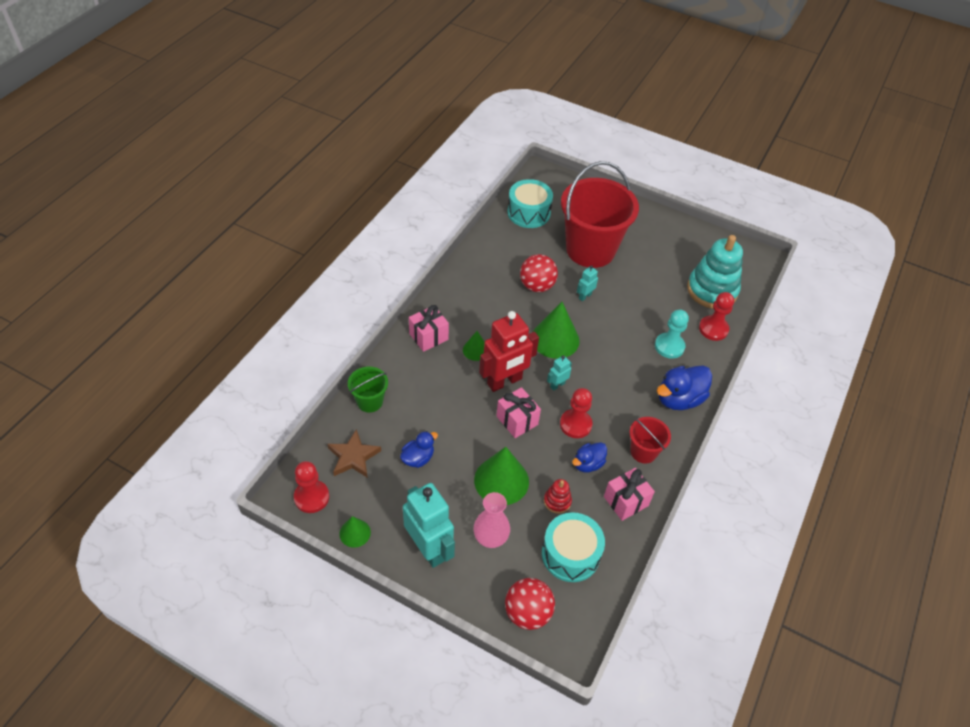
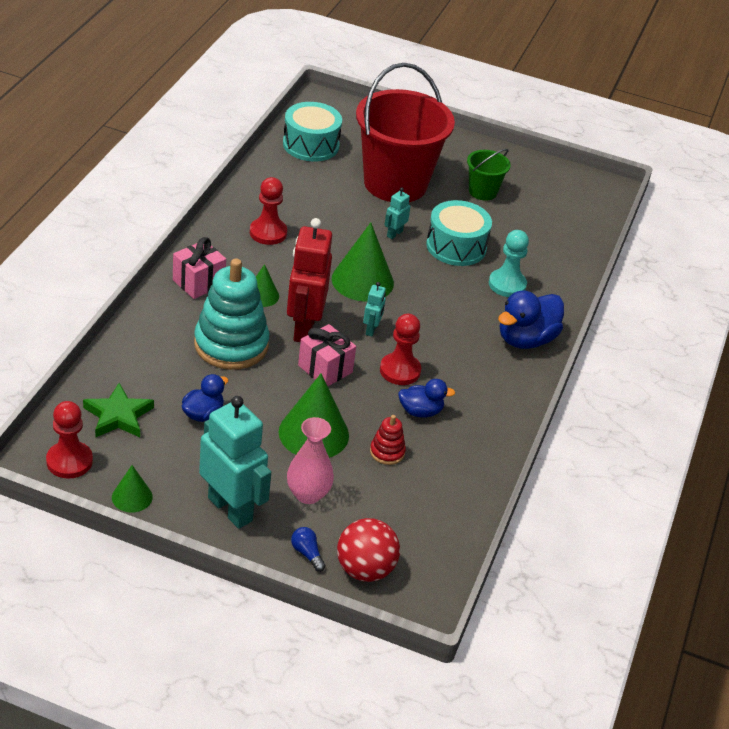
camera: 10 degrees left, 10 degrees down
(353, 457) = (118, 416): brown star -> green star
(370, 401) = (131, 355): green bucket -> green bucket (482, 191)
(483, 594) = (307, 553): none -> blue light bulb
(504, 381) = (304, 328): red robot -> red robot turned 135 degrees clockwise
(537, 286) = (331, 224): red ball -> none
(557, 385) = (371, 329): turquoise robot -> turquoise robot turned 150 degrees clockwise
(570, 554) = (410, 506): turquoise drum -> turquoise drum (456, 246)
(588, 464) = (420, 411): blue duck -> blue duck turned 135 degrees counterclockwise
(626, 501) = (472, 448): pink gift -> none
(643, 451) = (488, 396): red bucket -> none
(712, 290) = (553, 223): turquoise stacking toy -> turquoise stacking toy (231, 345)
(713, 329) = (559, 265): red pawn -> red pawn (268, 233)

